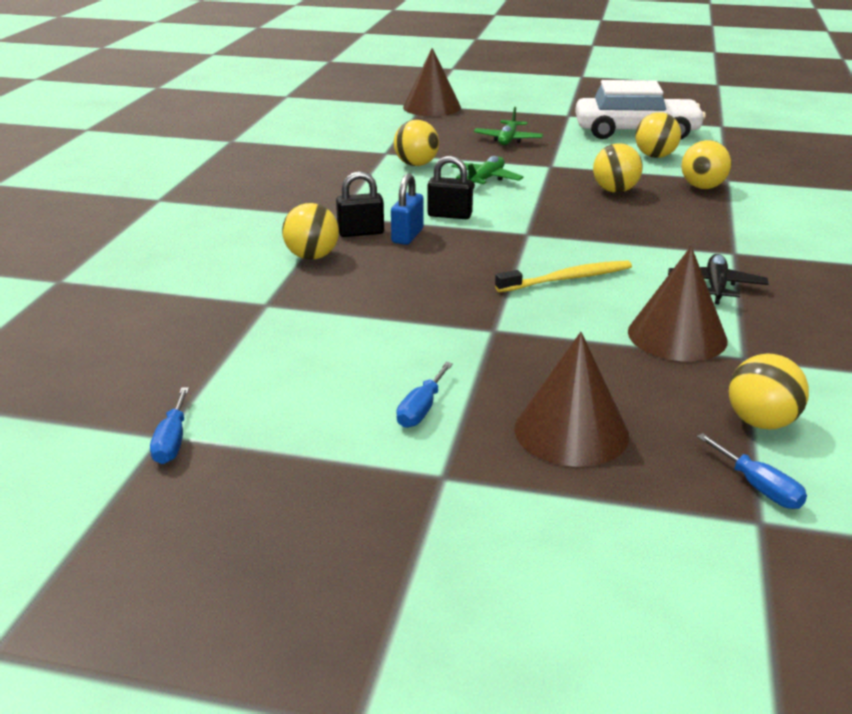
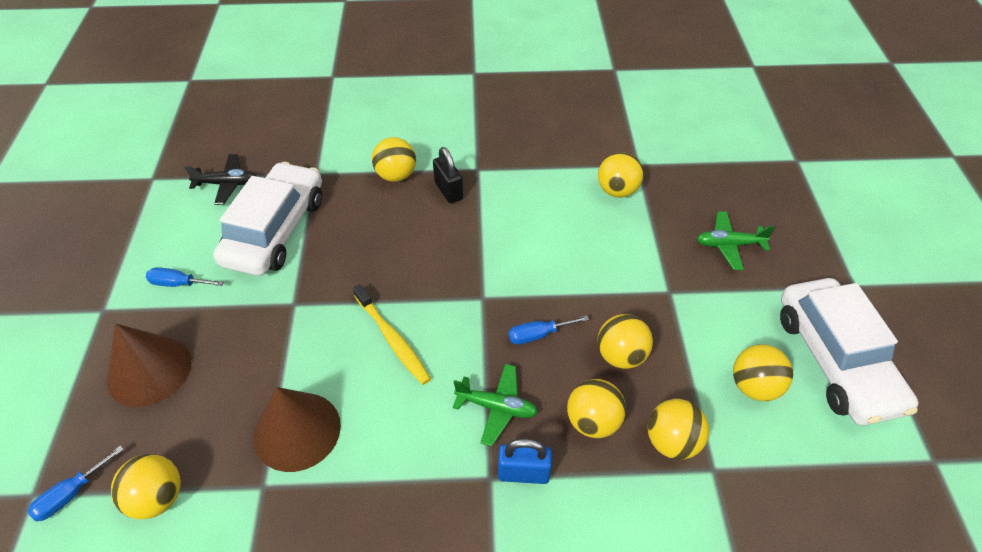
camera: 75 degrees right, 20 degrees up
(172, 441) = (146, 183): blue screwdriver -> blue screwdriver (538, 335)
(358, 335) = (275, 230): none -> white car
(407, 236) = (451, 219): blue padlock -> blue padlock (523, 473)
(432, 107) = (794, 167): brown cone -> none
(449, 215) = (504, 237): black padlock -> none
(485, 179) = (602, 246): green plane -> green plane (496, 407)
(681, 209) = (593, 421): none -> yellow ball
(716, 286) = (402, 460): black plane -> black plane (227, 184)

